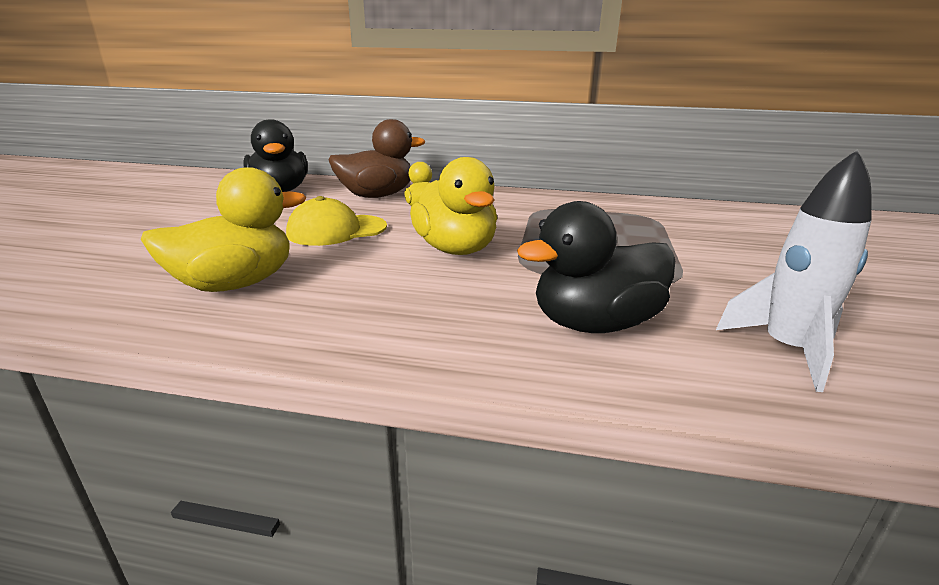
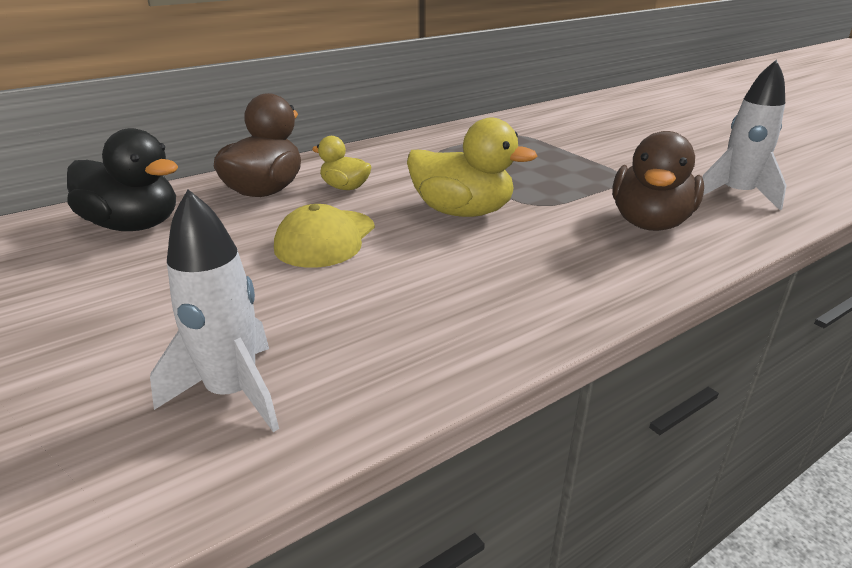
camera: 45 degrees left, 5 degrees up
(110, 277) = (233, 393): none -> white rocket
(235, 284) = (378, 324): yellow duck -> none
(595, 324) = (650, 223): black duck -> brown duck

